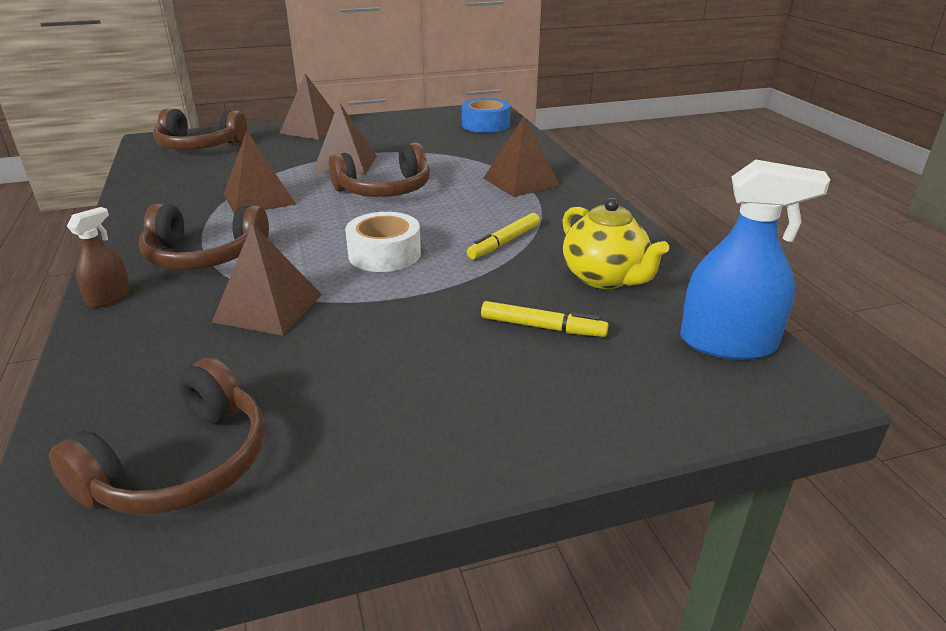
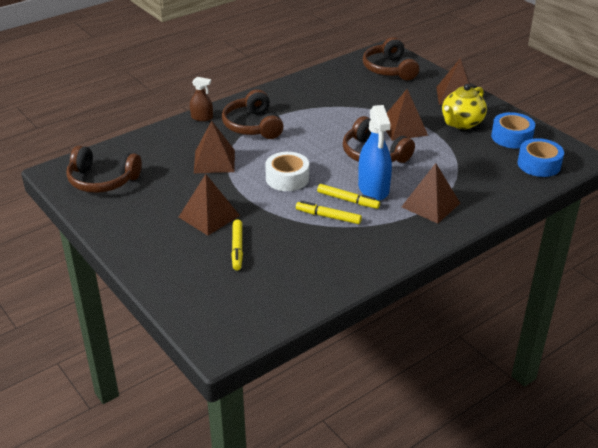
camera: 70 degrees right, 5 degrees up
(259, 199) = (328, 116): brown pyramid -> brown pyramid (209, 216)
(424, 124) = (511, 137): none -> blue tape
(475, 223) = (348, 200): none -> yellow marker
(605, 278) = (304, 263): yellow teapot -> yellow teapot (461, 123)
(727, 343) = (252, 317): blue spray bottle -> blue spray bottle (373, 188)

